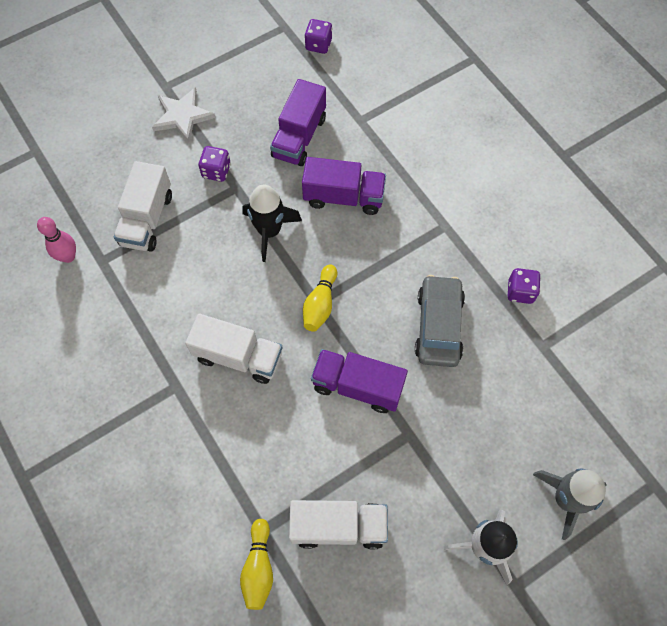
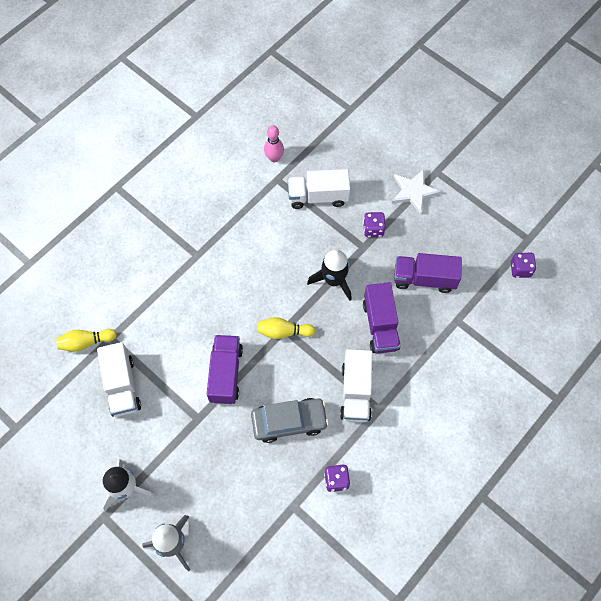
camera: 75 degrees right, 0 degrees up
(238, 356) = (228, 288): white truck -> white truck (356, 392)

